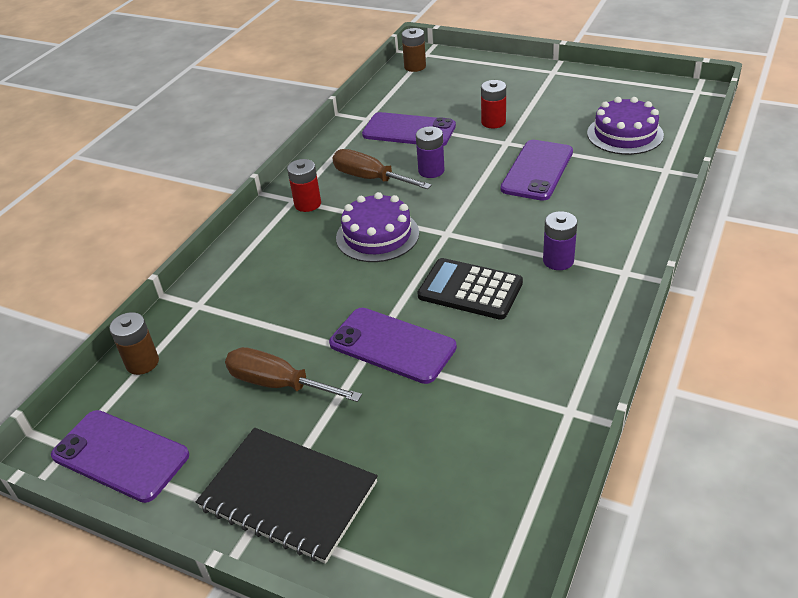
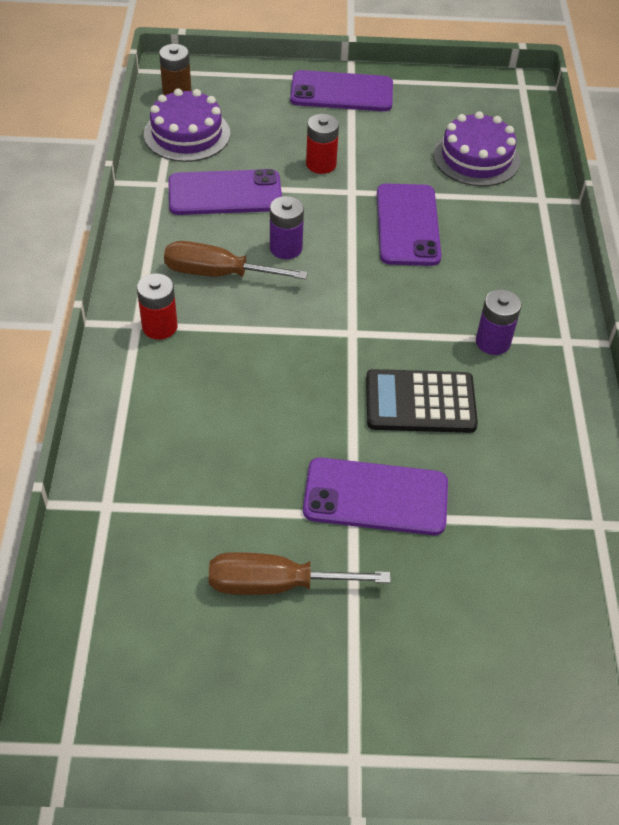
camera: 30 degrees left, 10 degrees up
(120, 456) = (141, 738): purple phone -> purple phone (341, 92)
(142, 363) = (86, 606): brown battery -> none
(288, 496) = (371, 718): black notebook -> none
(377, 235) = (273, 353): purple cake -> purple cake (187, 134)

